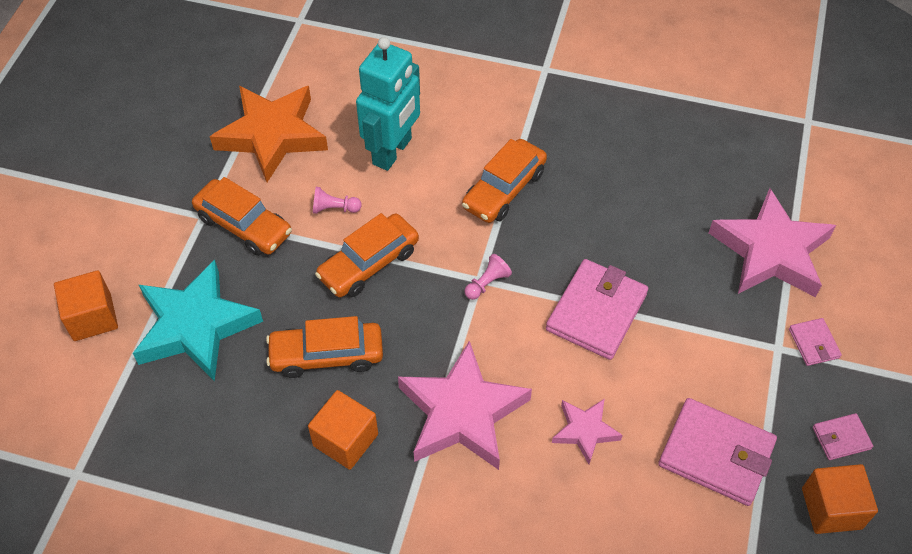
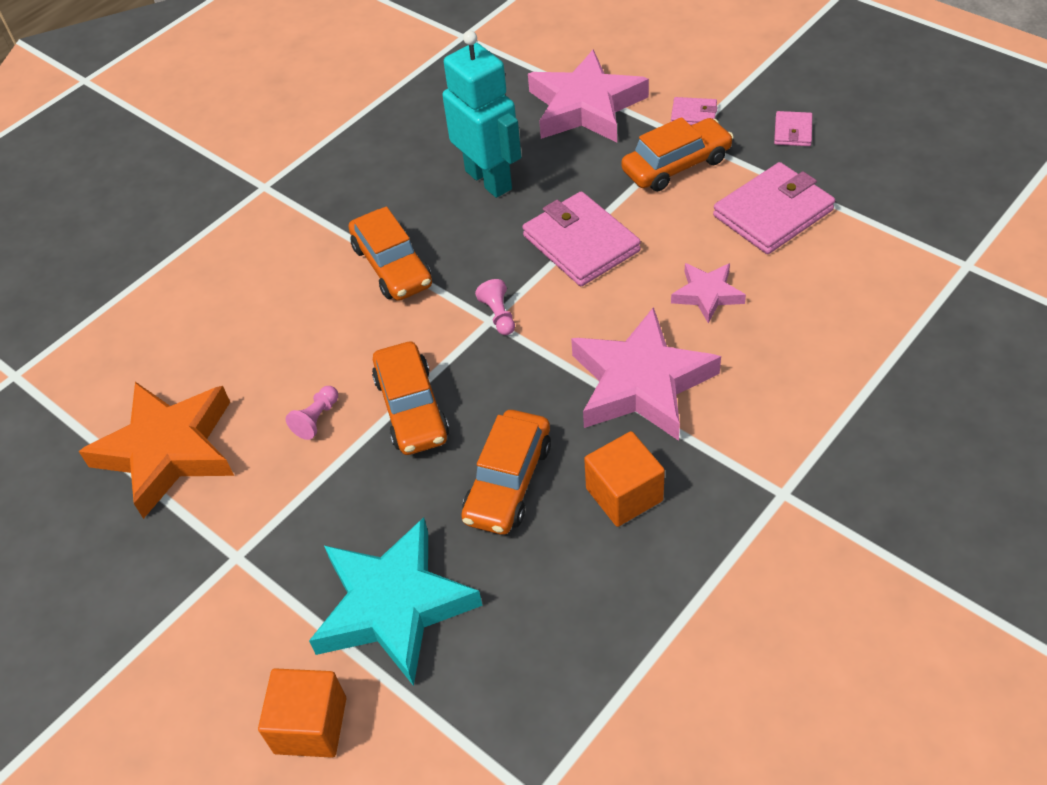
camera: 60 degrees left, 5 degrees down
(244, 225) = (280, 516): orange car -> orange car (676, 165)
(393, 151) = (276, 343): turquoise robot -> turquoise robot (489, 180)
(831, 508) = (855, 161): orange cube -> none

